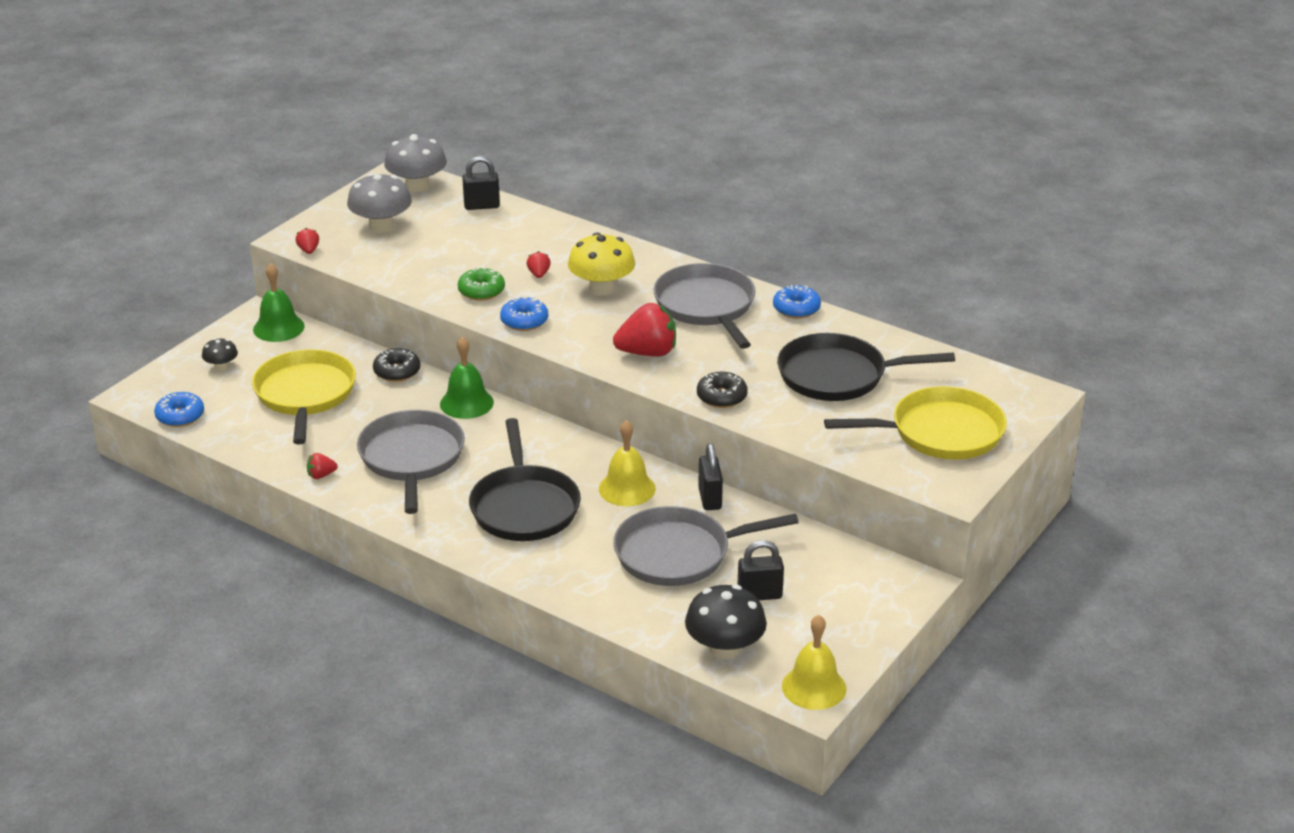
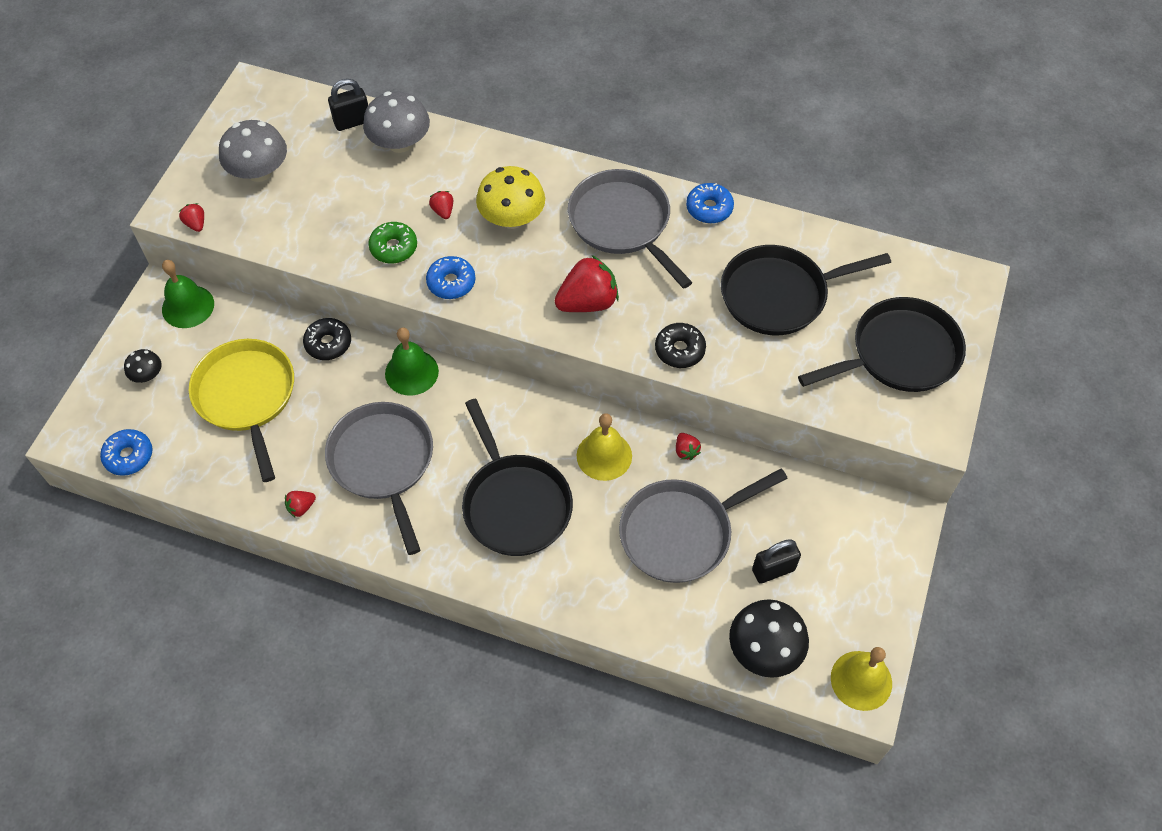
camera: 15 degrees left, 25 degrees up
(417, 186) = (276, 105): grey mushroom -> grey mushroom (400, 143)
(710, 499) = (686, 451): black padlock -> red strawberry
(941, 432) = (899, 353): yellow pan -> black pan

